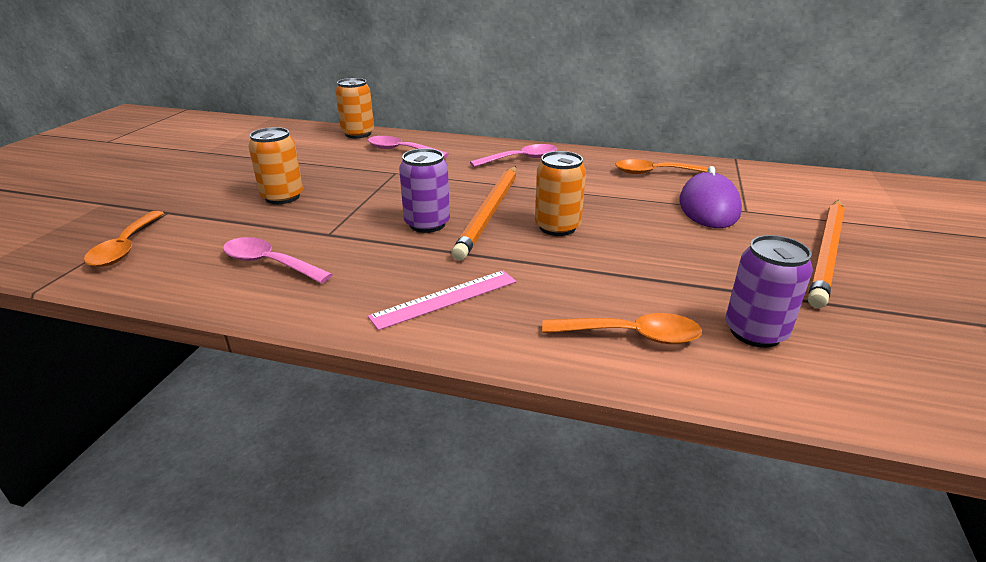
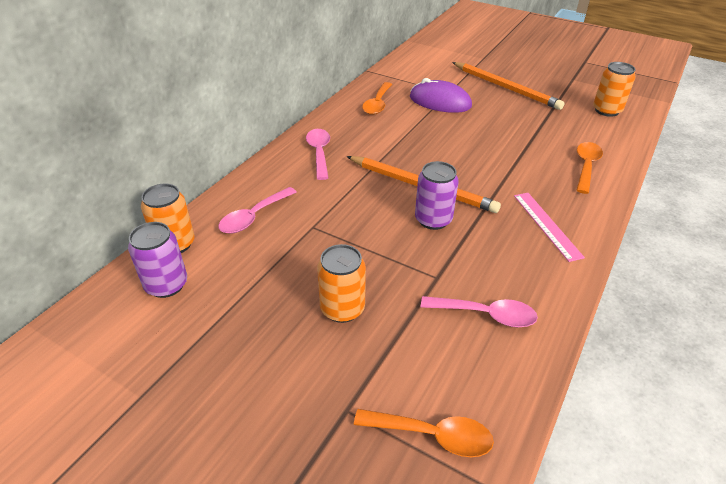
camera: 75 degrees left, 10 degrees up
(269, 263) = (486, 315): pink spoon -> pink spoon turned 120 degrees counterclockwise
(557, 227) = (454, 162): orange can -> orange can (606, 110)
(755, 332) = (581, 131): purple can -> purple can (166, 285)

